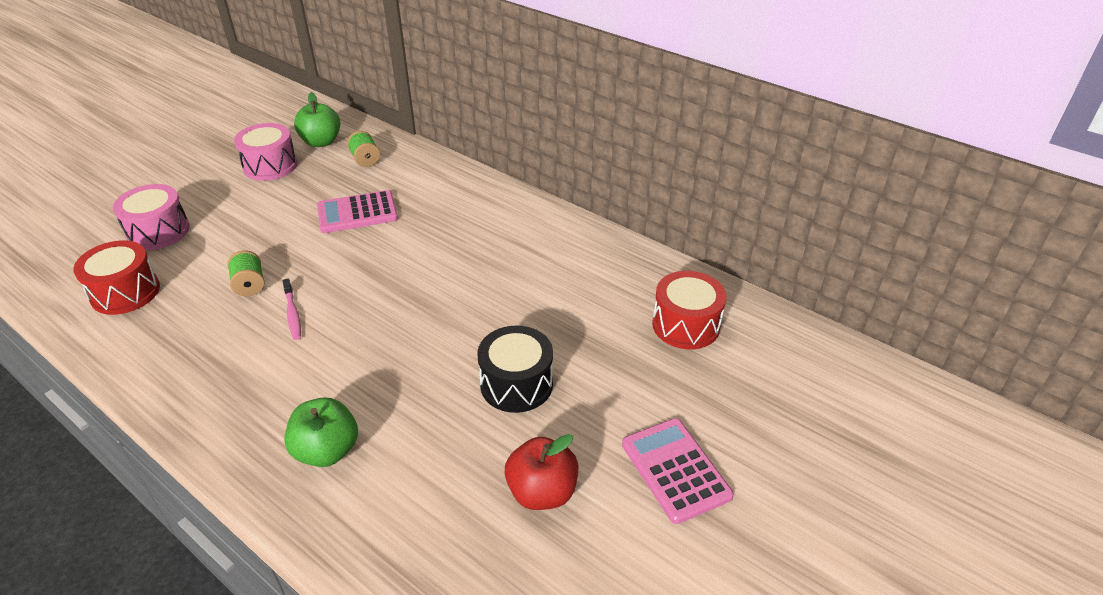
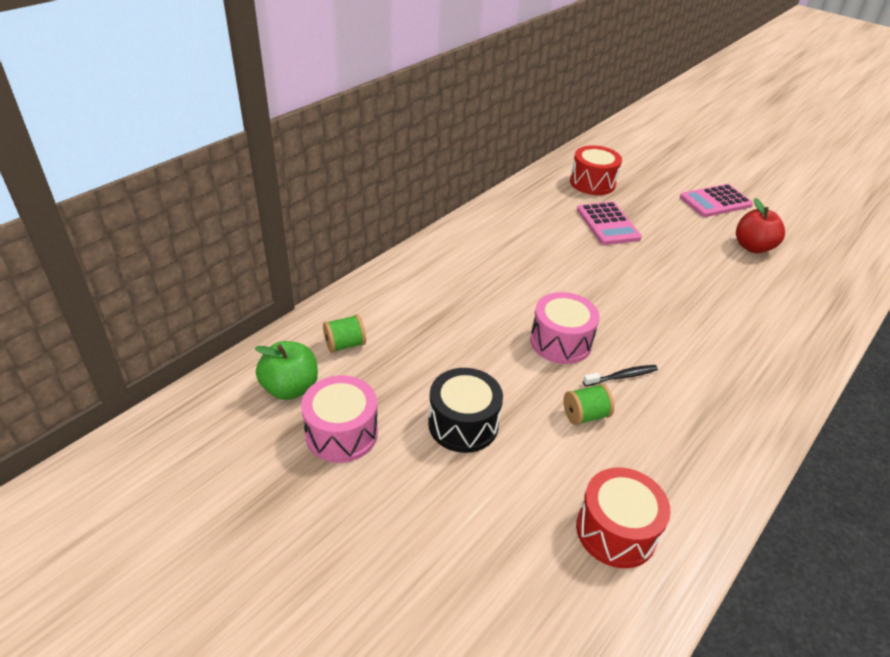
camera: 90 degrees left, 0 degrees up
(158, 231) = (491, 528): pink drum -> pink drum (560, 342)
(292, 314) = (622, 376): pink toothbrush -> black toothbrush
(327, 451) = (764, 340): green apple -> none
(357, 213) = (455, 344): pink calculator -> pink calculator (607, 224)
(516, 384) = (668, 252): black drum -> black drum (463, 424)

